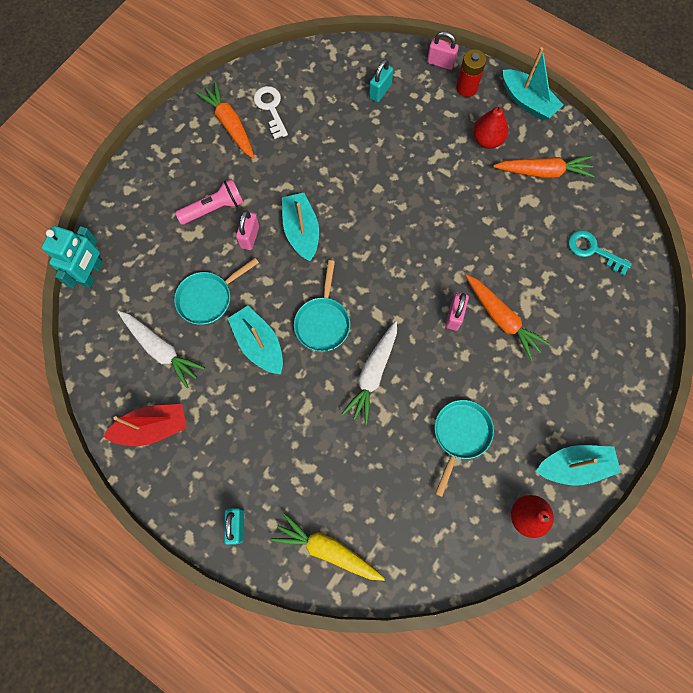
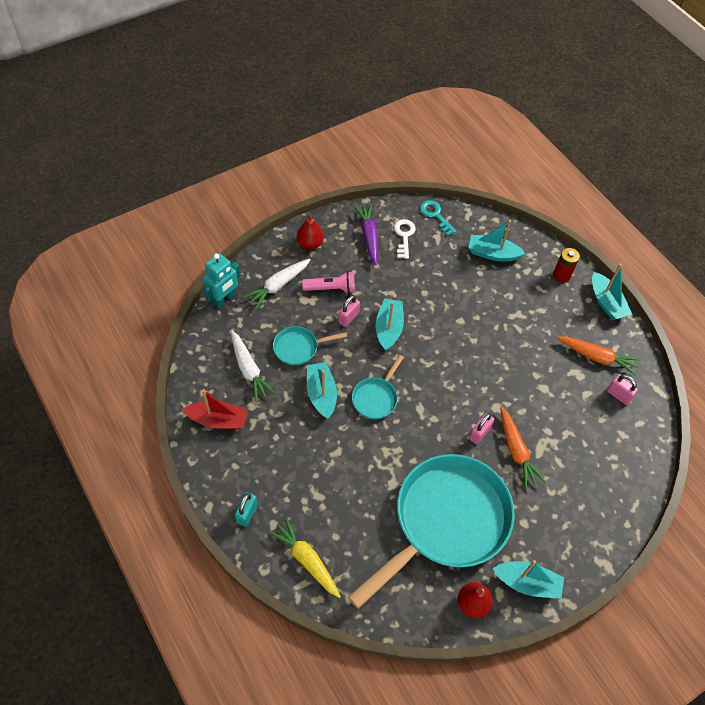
camera: 20 degrees right, 15 degrees down
(230, 125) = (369, 236): orange carrot -> purple carrot
(372, 374) = (397, 449): white carrot -> white carrot (278, 285)
(380, 91) = (492, 254): turquoise padlock -> turquoise boat
(440, 63) = (548, 250): pink padlock -> pink padlock (618, 395)
(460, 435) = (446, 521): turquoise pan -> turquoise pan, size x2.35
(487, 140) = (561, 318): red pear -> red pear (310, 244)
(593, 250) = (613, 429): turquoise key -> turquoise key (435, 215)

